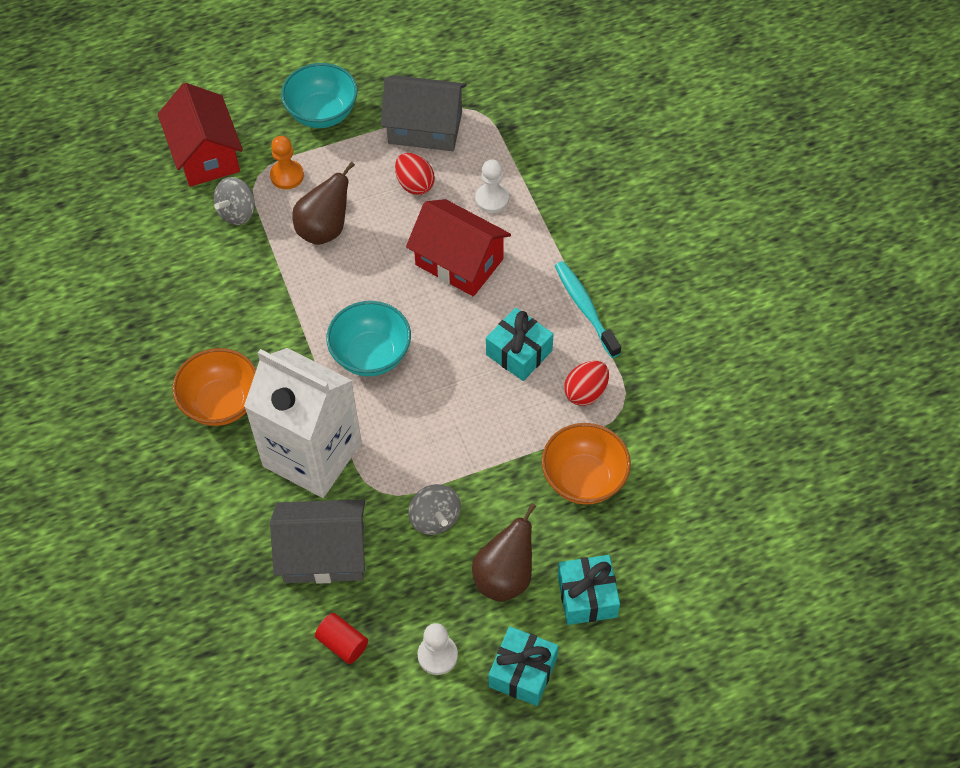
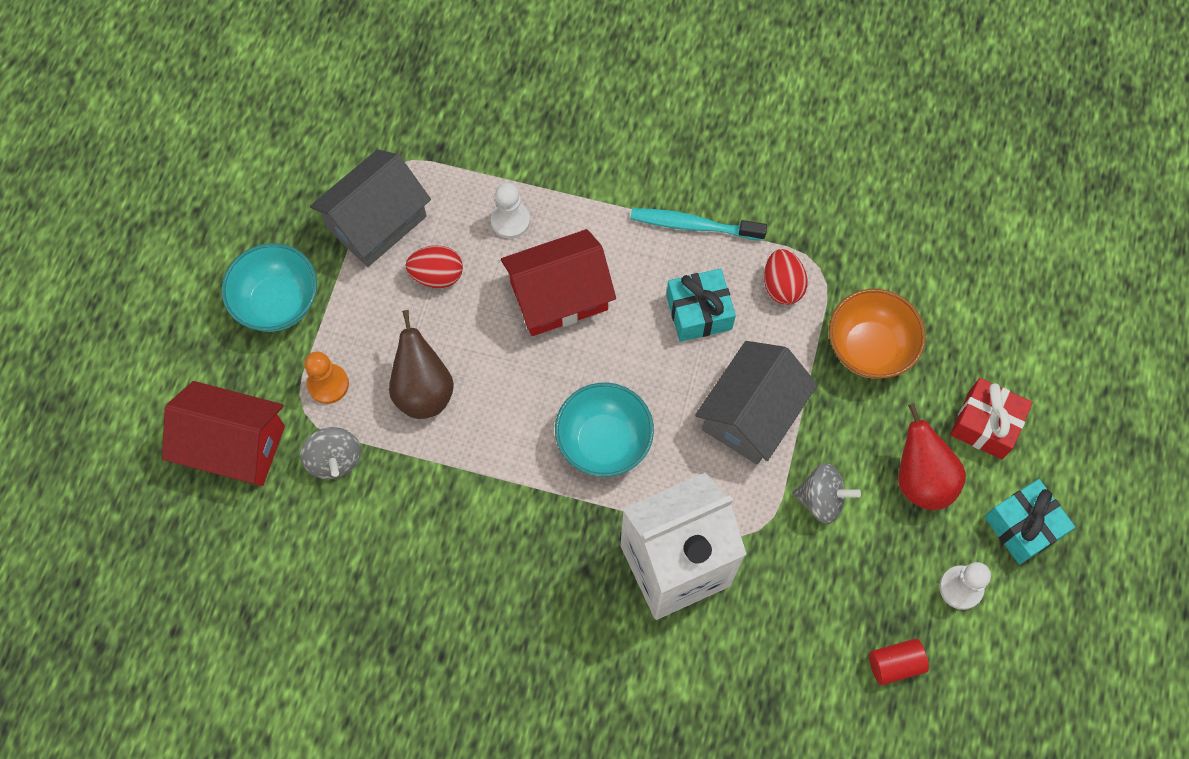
camera: 55 degrees left, 10 degrees up
(221, 403) = (554, 615): orange bowl -> none
(324, 554) = (790, 622): grey house -> grey house (751, 414)
(505, 576) = (921, 479): brown pear -> red pear
(587, 596) = (985, 424): turquoise gift -> red gift

